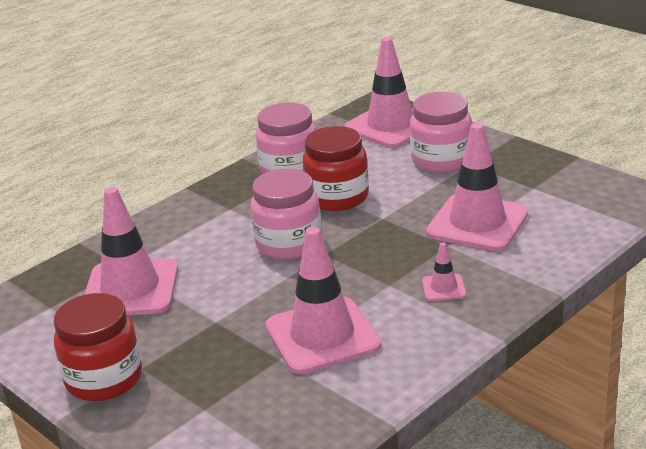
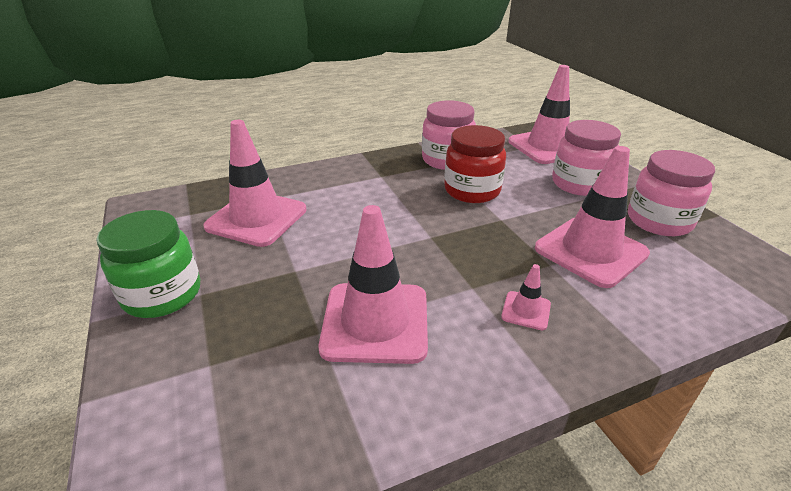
camera: 20 degrees right, 5 degrees up
(104, 379) = (162, 294): red jar -> green jar
(289, 243) = (406, 218): pink jar -> pink jar (659, 221)

